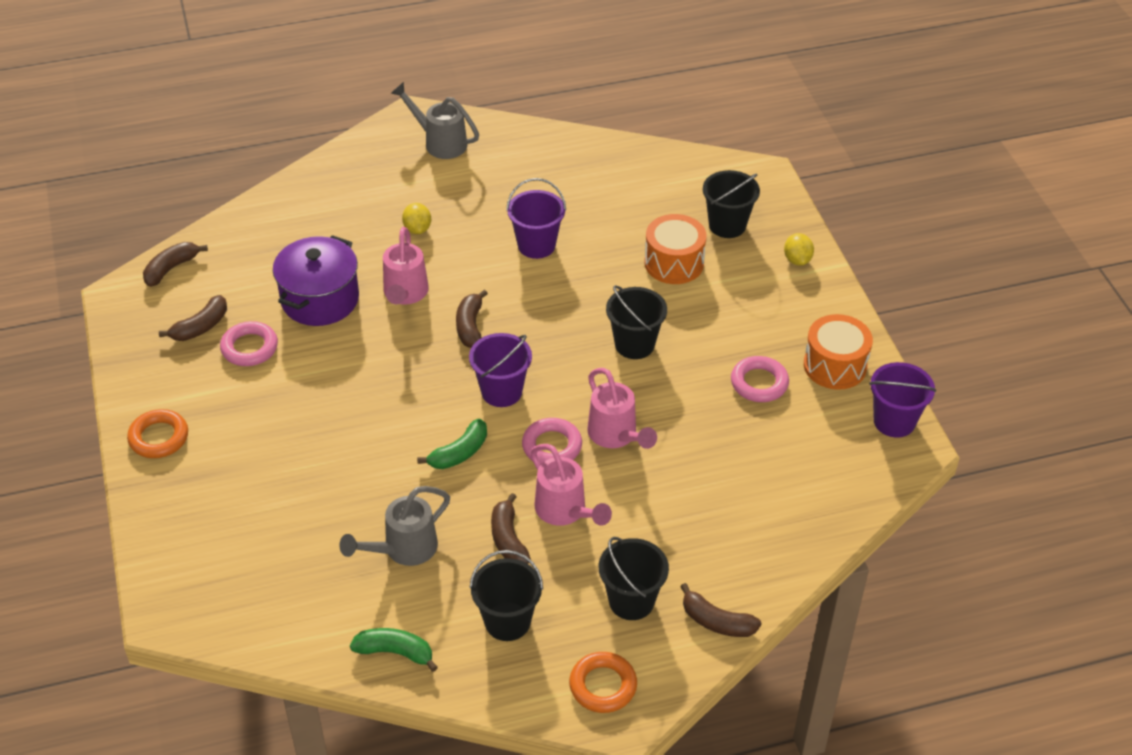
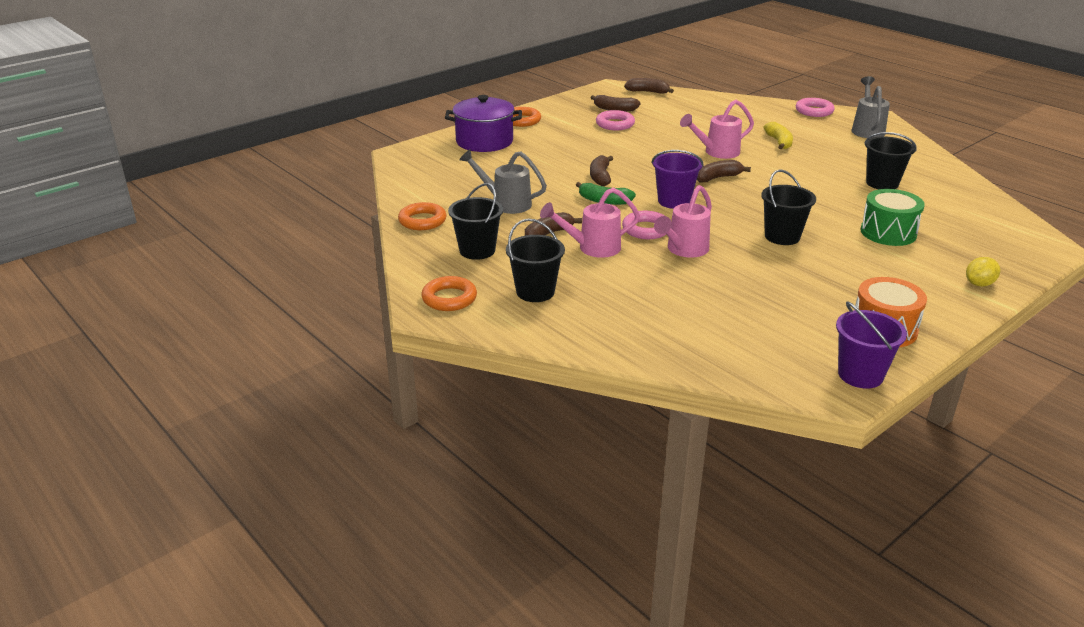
camera: 65 degrees right, 15 degrees down
(320, 299) = (678, 131): purple pot -> purple pot (484, 141)
(395, 652) = (422, 221): green banana -> orange ring
(417, 229) = (779, 142): yellow lemon -> yellow banana
(536, 245) = (824, 180): purple bucket -> none
(565, 511) = (592, 248): pink watering can -> pink watering can turned 45 degrees clockwise
(674, 263) = (888, 232): orange drum -> green drum
(716, 621) = (547, 332): brown banana -> brown banana (600, 177)
(727, 225) = (965, 245): black bucket -> black bucket (882, 183)
(759, 383) = (814, 297): pink ring -> pink ring (814, 111)

